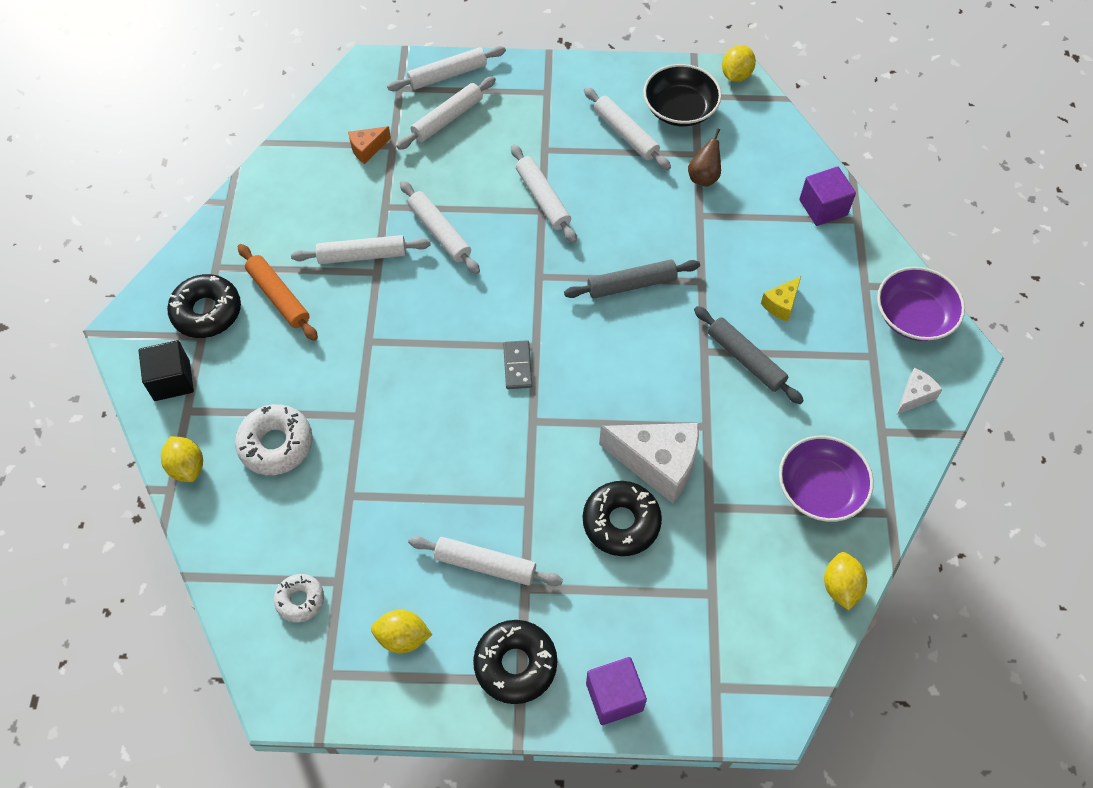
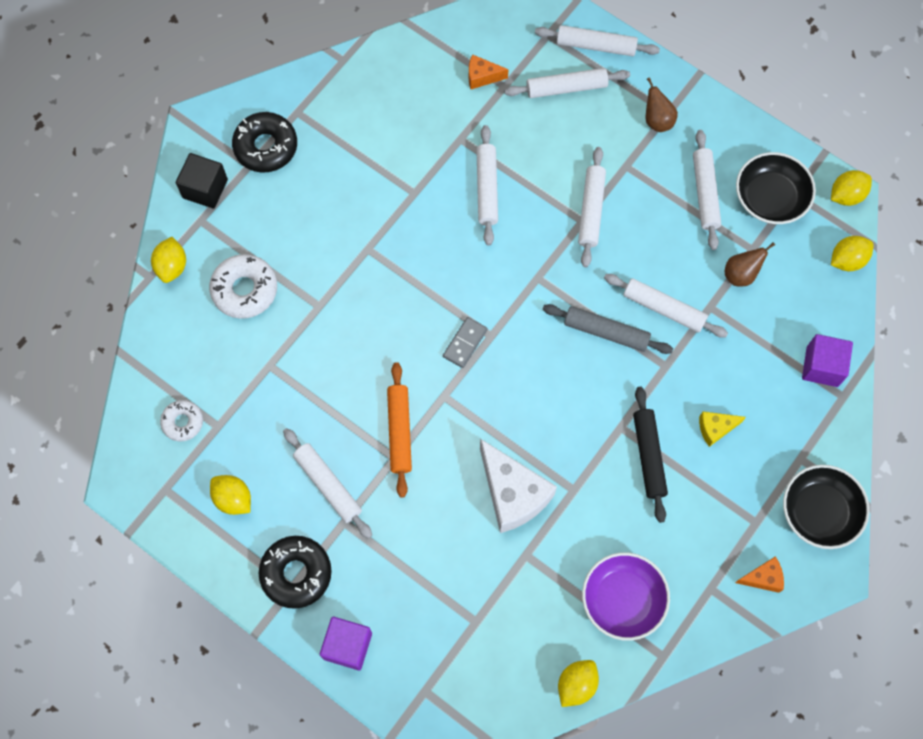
camera: 35 degrees right, 10 degrees up
(279, 297) = (326, 167): orange rolling pin -> orange rolling pin (400, 431)
(362, 255) = (413, 171): white rolling pin -> white rolling pin (664, 308)
(543, 102) = (657, 120): none -> brown pear
(621, 522) = (450, 521): black donut -> none
(746, 359) = (649, 456): grey rolling pin -> black rolling pin
(776, 120) = (847, 260): none -> yellow lemon
(913, 316) = (819, 511): purple bowl -> black bowl
(914, 396) = (762, 578): white cheese -> orange cheese

